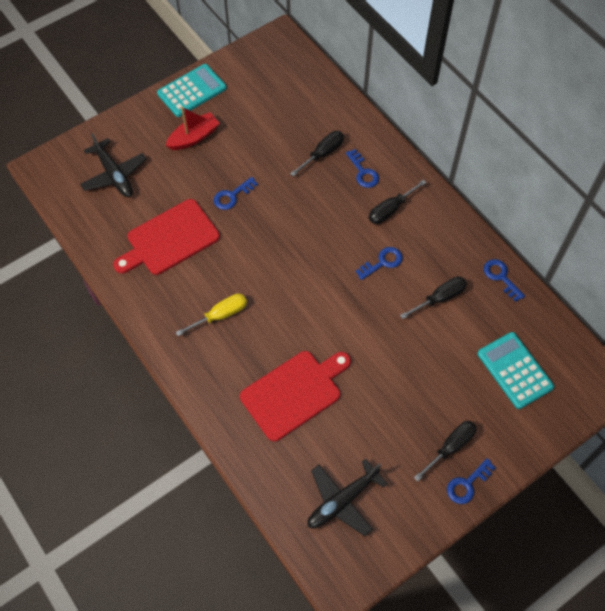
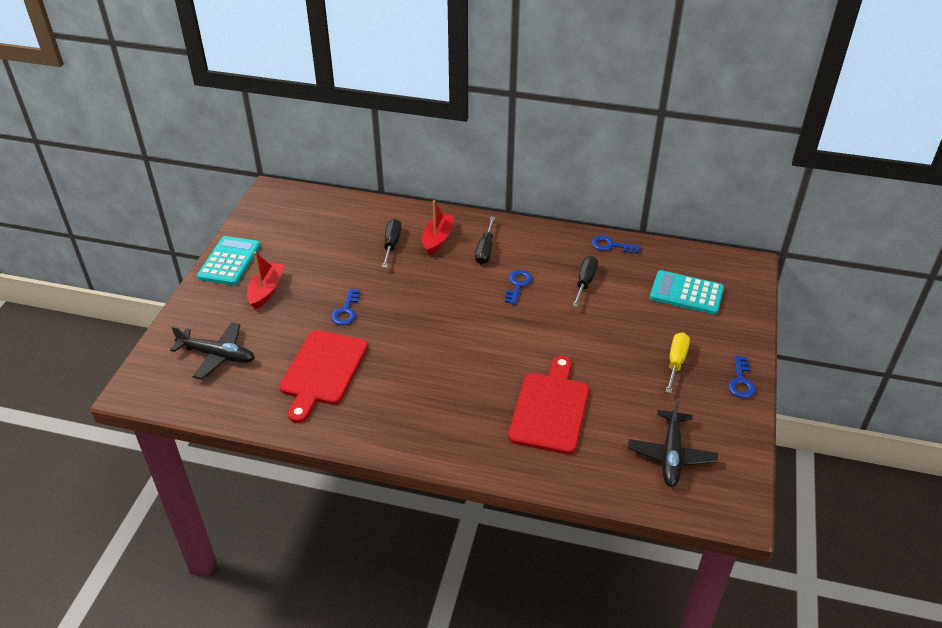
camera: 40 degrees left, 20 degrees down
(220, 315) = (428, 396): yellow screwdriver -> yellow screwdriver (676, 362)
(363, 172) = (437, 239): blue key -> red boat
(450, 447) = (702, 366): black screwdriver -> none

